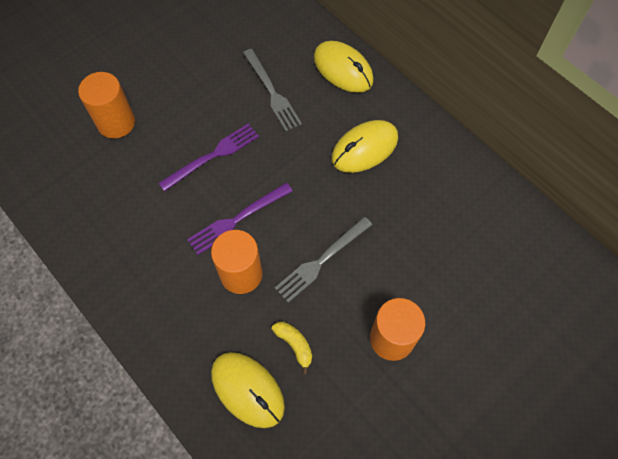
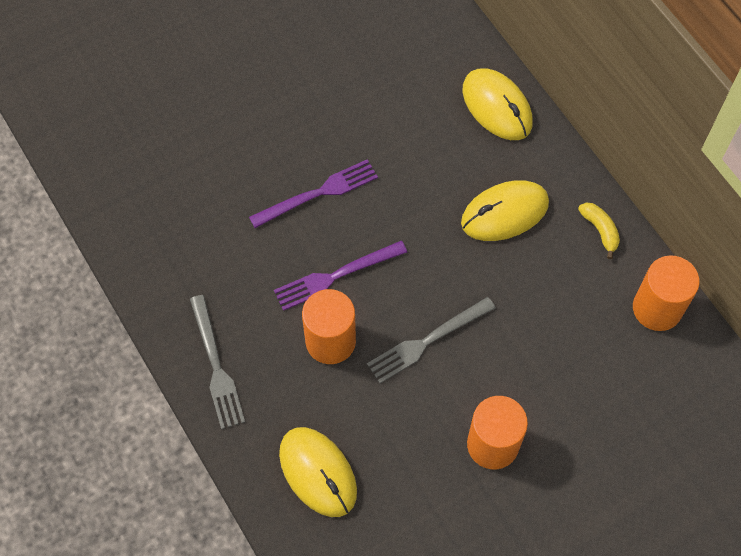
camera: 10 degrees right, 0 degrees up
(116, 122) = (208, 133): orange cylinder -> orange cylinder (657, 308)
(272, 92) = (403, 123): grey fork -> grey fork (216, 366)
(294, 345) = (379, 432): yellow banana -> yellow banana (600, 230)

